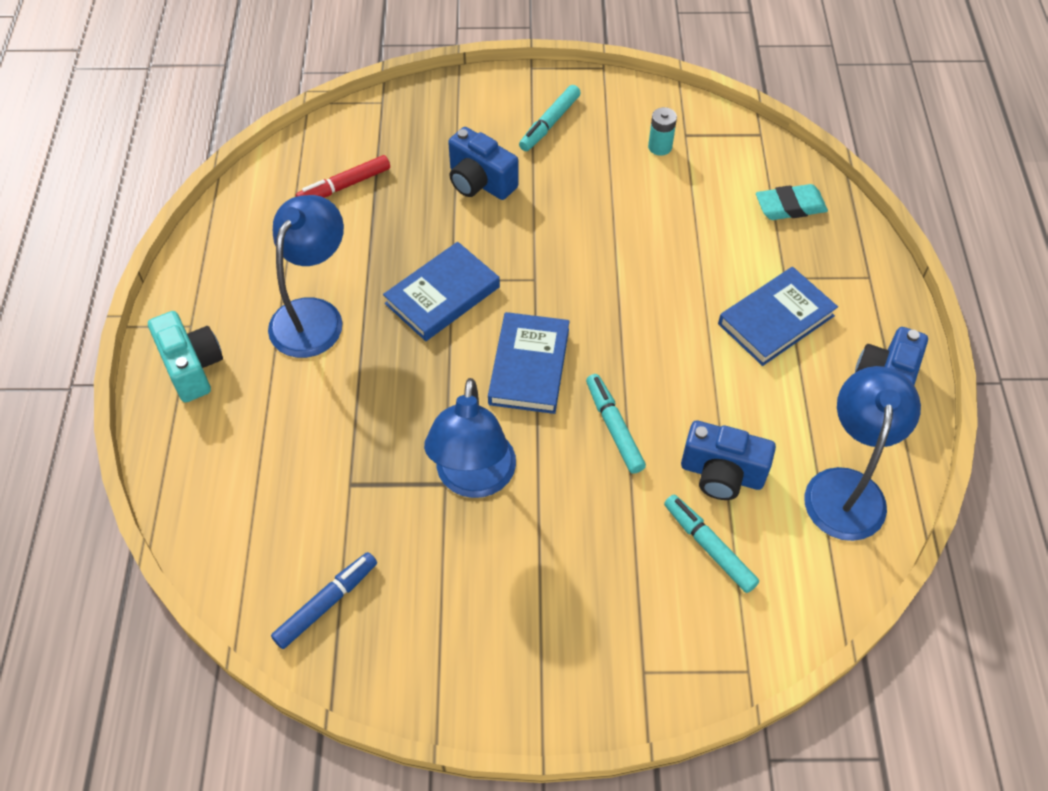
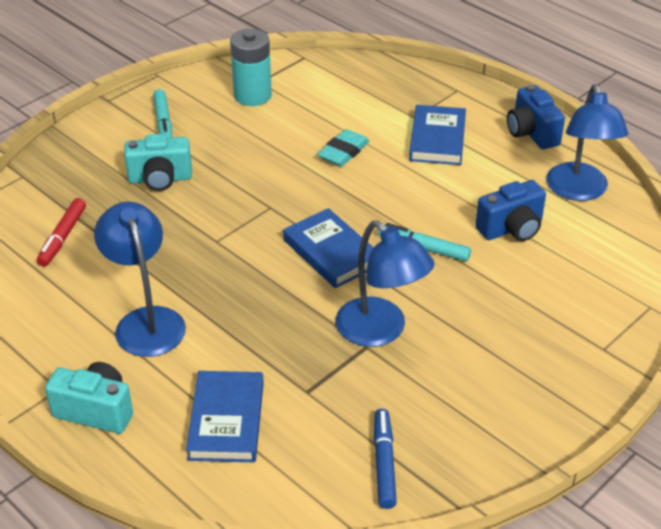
camera: 45 degrees left, 15 degrees down
(442, 295) = (222, 253): blue book -> blue book (226, 420)
(480, 182) = (160, 179): blue camera -> turquoise camera
(660, 147) = (252, 96): turquoise battery -> turquoise battery, size x1.88
(709, 547) = (553, 266): turquoise marker -> none
(790, 206) = (369, 82): turquoise eraser -> turquoise eraser (343, 152)
(846, 488) = (579, 191): blue lamp -> blue lamp turned 150 degrees counterclockwise

